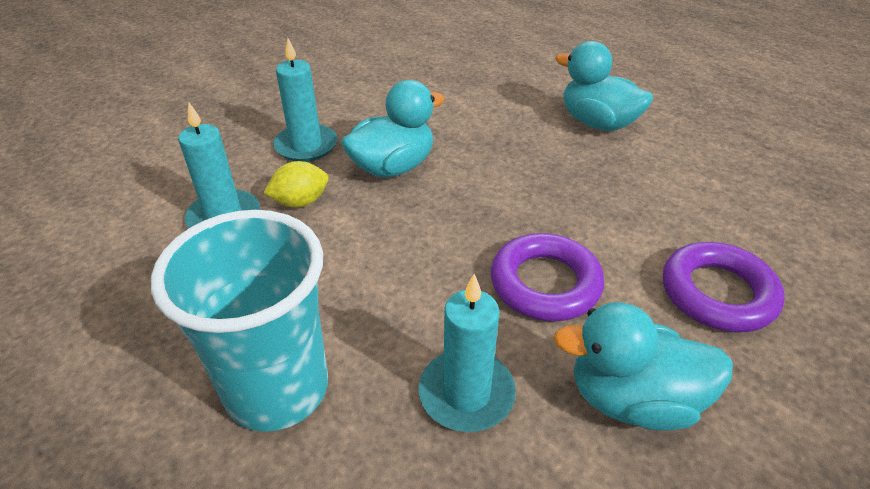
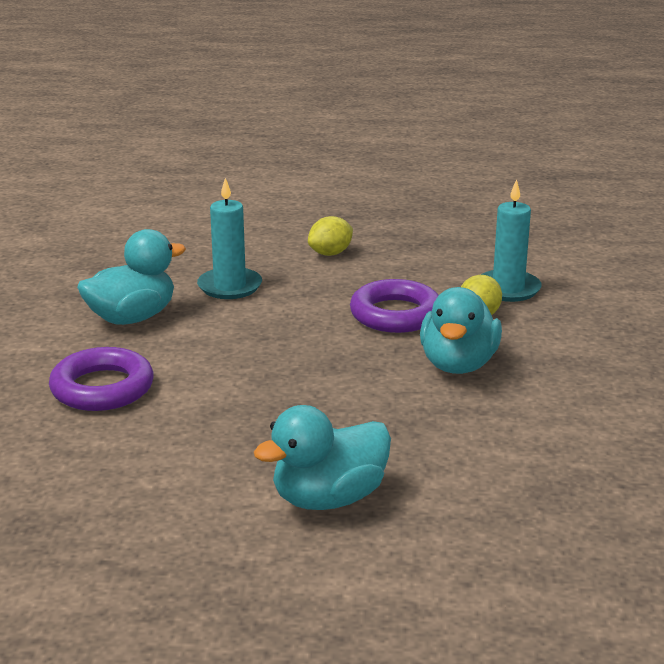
camera: 140 degrees right, 15 degrees down
(277, 389) = (330, 253): turquoise cup -> yellow lemon
(306, 146) = (558, 348): turquoise candle -> none
(545, 283) = (236, 344): purple ring -> purple ring (395, 314)
(597, 123) = (328, 498): turquoise duck -> turquoise duck turned 150 degrees clockwise

